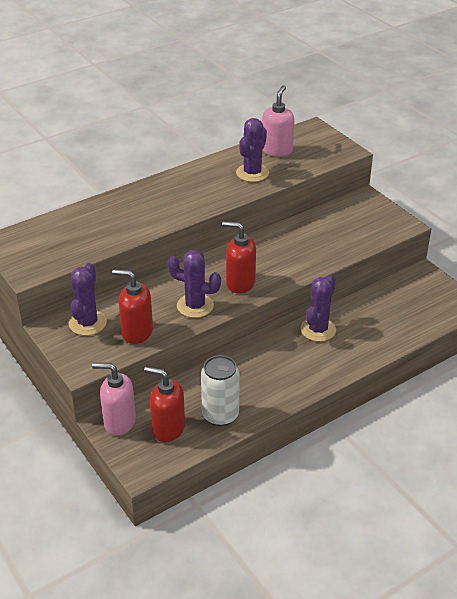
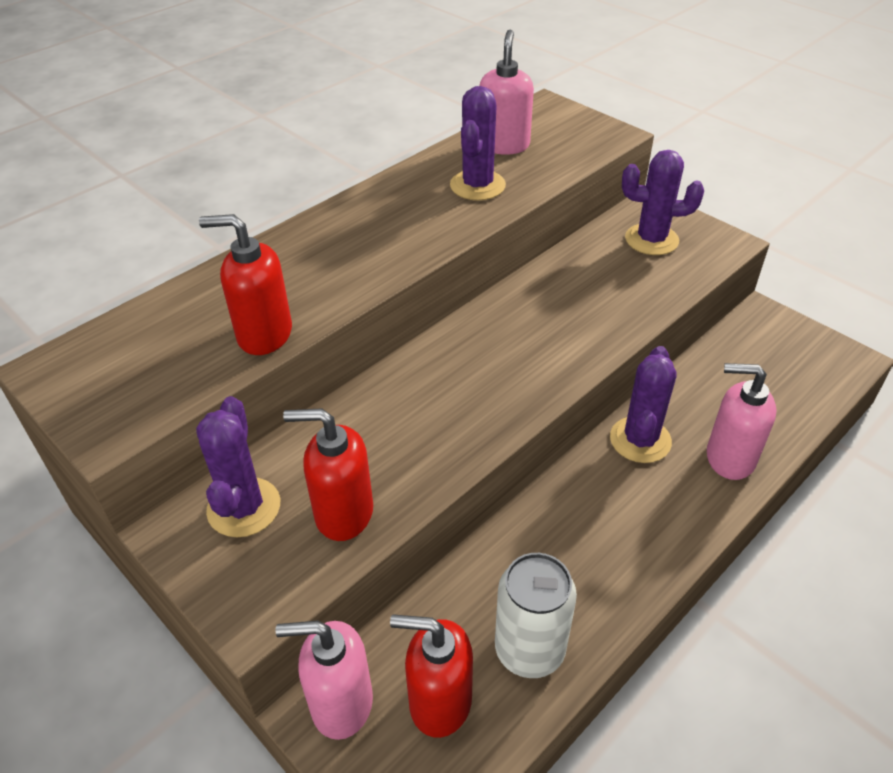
camera: 10 degrees left, 5 degrees up
(195, 306) = (437, 439): purple cactus -> purple cactus (651, 240)
(240, 283) = (503, 382): red soap dispenser -> red soap dispenser (264, 334)
(366, 345) = (729, 458): none -> pink soap dispenser

